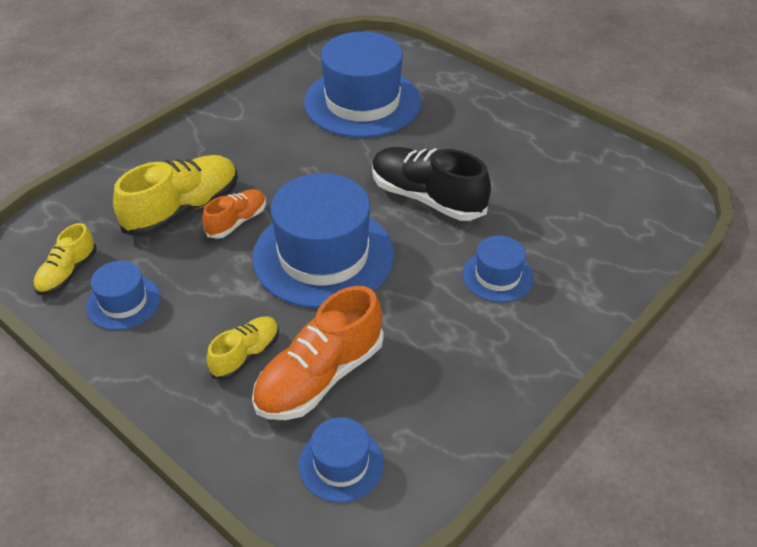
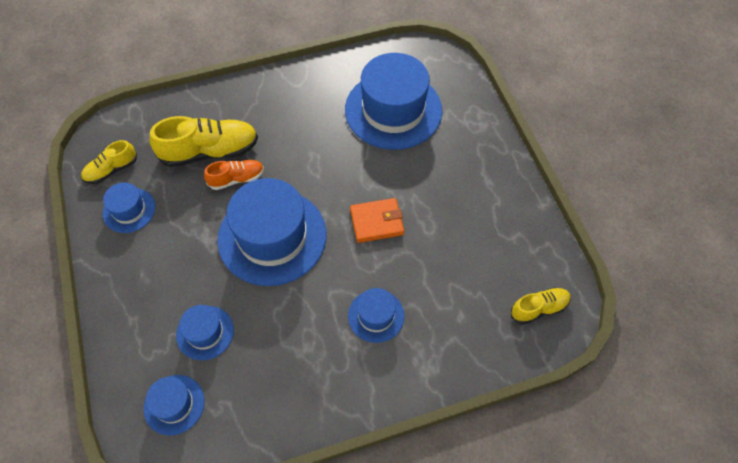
camera: 30 degrees right, 15 degrees up
(246, 355) = (173, 291): yellow shoe -> yellow shoe (539, 308)
(319, 377) = (205, 332): orange shoe -> blue hat
(427, 198) = (376, 222): black shoe -> orange wallet

